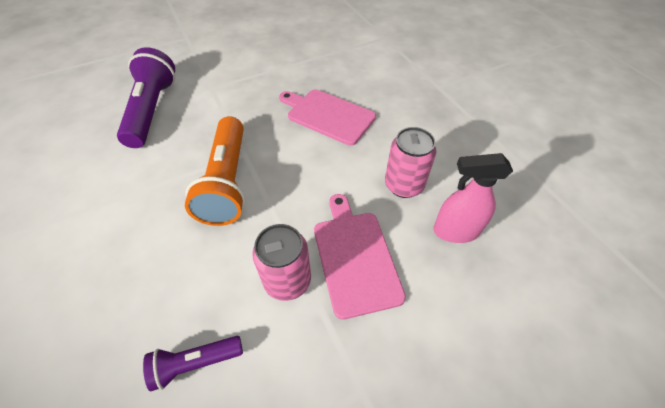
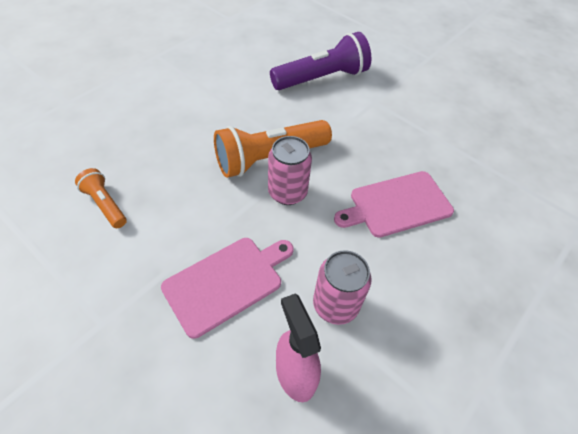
camera: 65 degrees right, 0 degrees up
(195, 363) = (105, 204): purple flashlight -> orange flashlight
(287, 280) = (186, 237): pink can -> pink can (287, 192)
(328, 115) = (397, 205): pink cutting board -> pink cutting board turned 120 degrees counterclockwise

